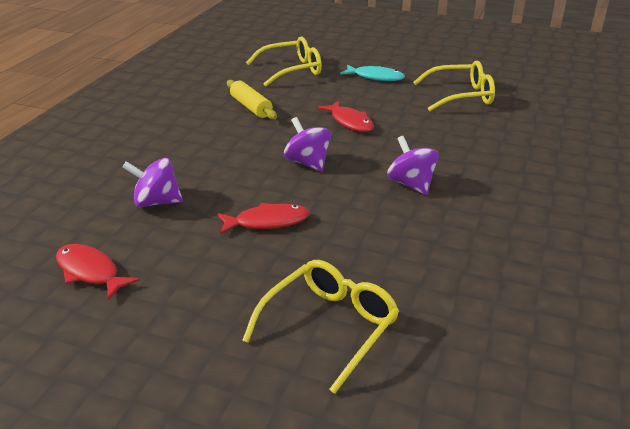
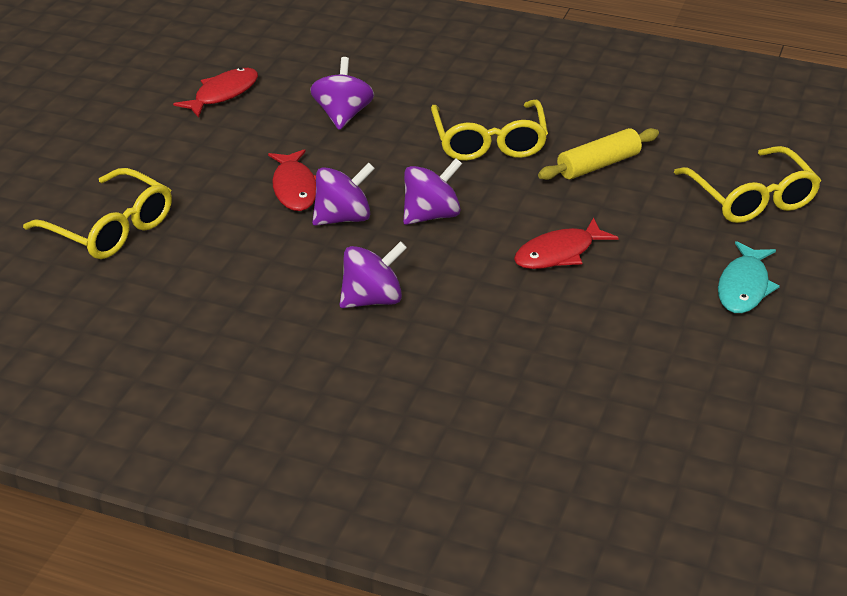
camera: 90 degrees right, 5 degrees up
(311, 198) = (343, 218): none -> purple spinning top
(460, 96) = (681, 381): yellow glasses -> yellow glasses (489, 142)

